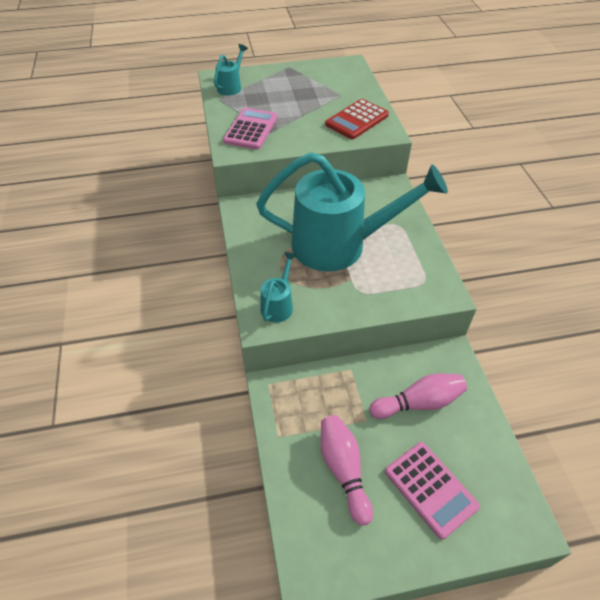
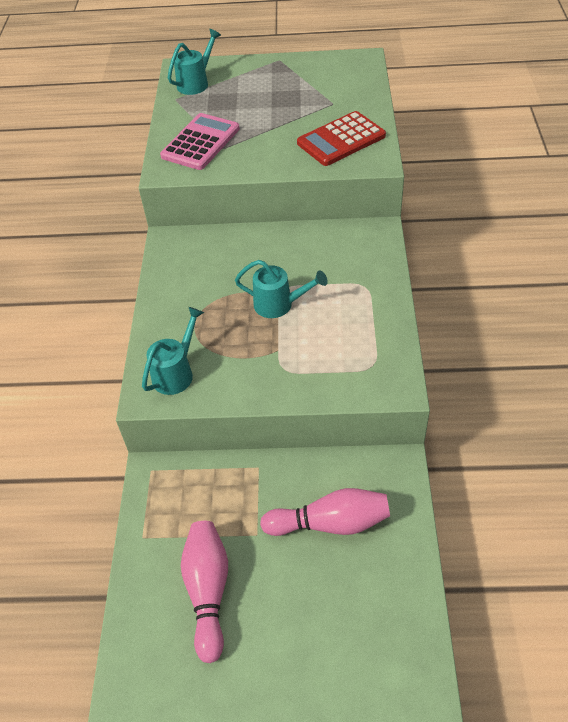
camera: 15 degrees right, 0 degrees up
(340, 245) = (279, 305): turquoise watering can -> turquoise watering can, size x0.41
(430, 489) = (308, 634): pink calculator -> none

